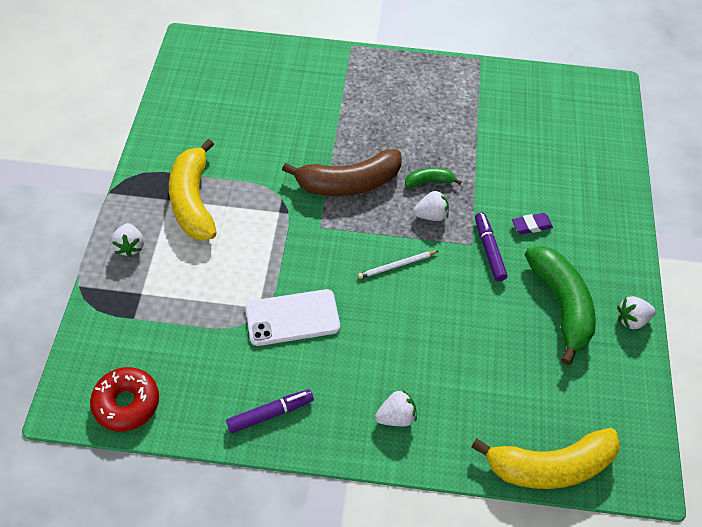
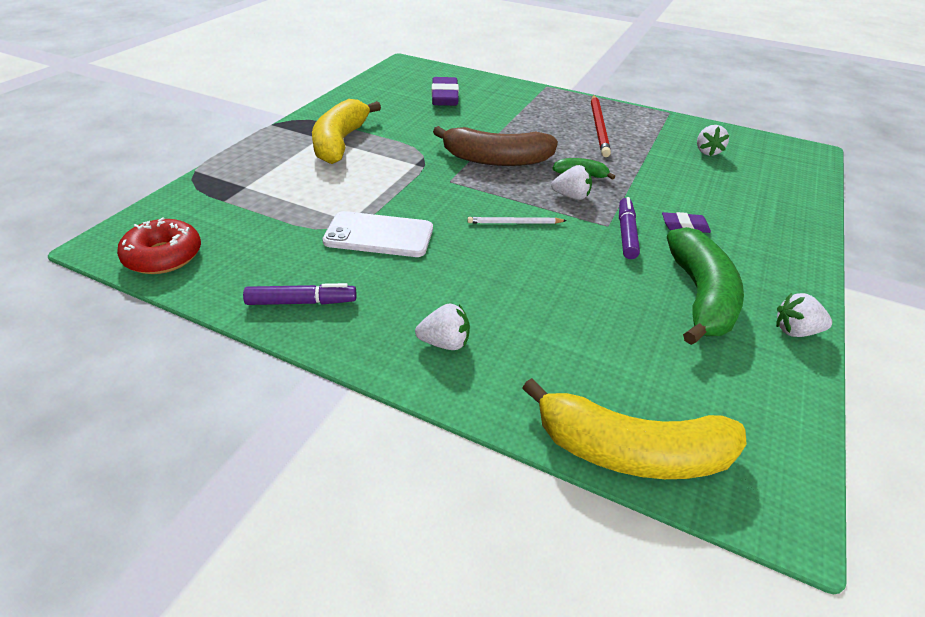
camera: 20 degrees right, 15 degrees down
(130, 246) = (261, 157): white strawberry -> white strawberry (707, 152)
(259, 94) = (444, 97): none -> purple eraser
(423, 103) = (599, 127): none -> red pencil

